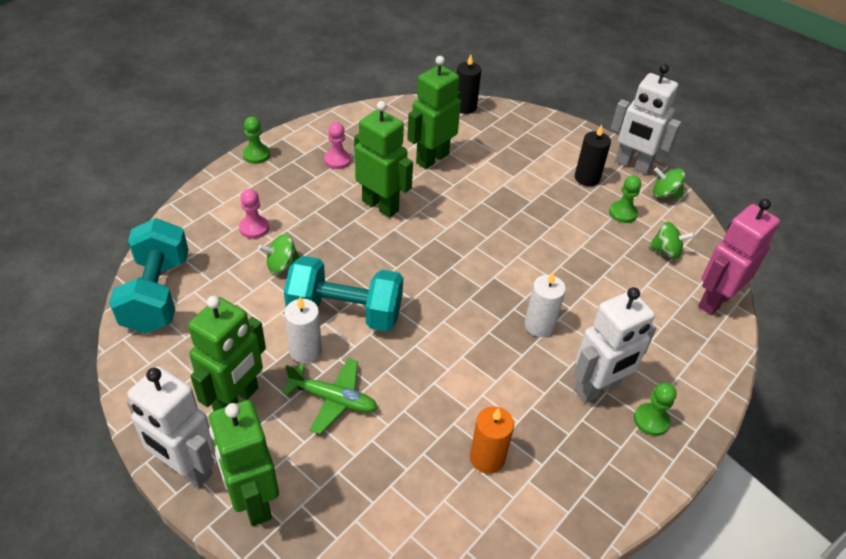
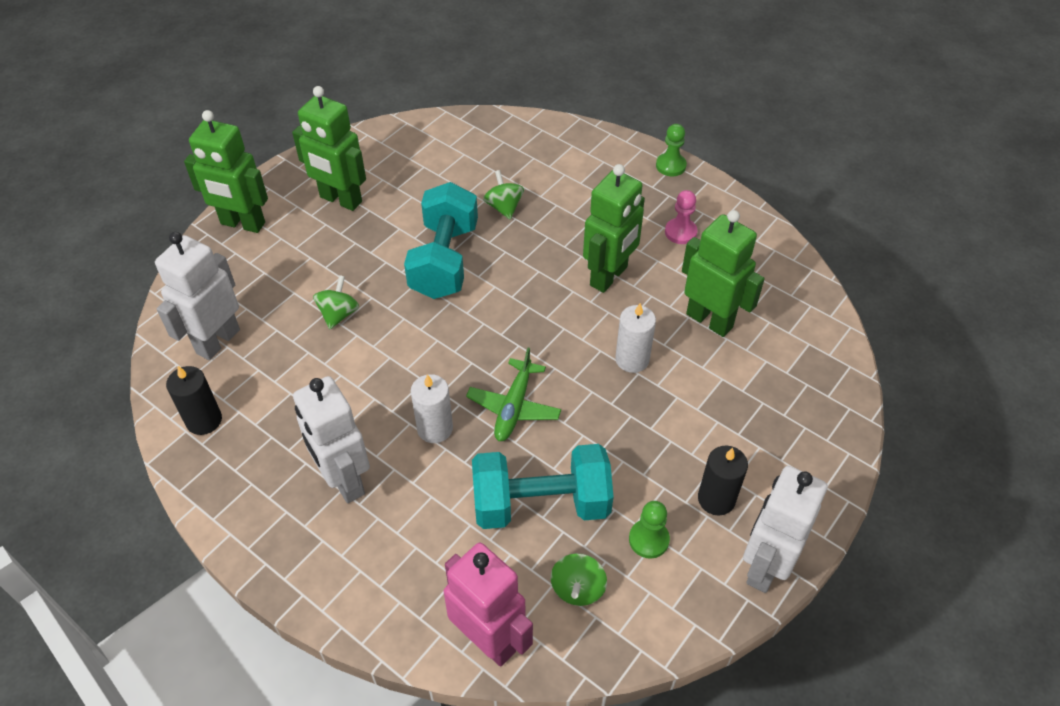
camera: 90 degrees right, 5 degrees up
(157, 294) = (458, 132): turquoise dumbbell -> turquoise dumbbell (541, 504)
(187, 469) = (276, 182): white robot -> white robot (217, 341)
(253, 501) = (242, 224): green robot -> green robot turned 135 degrees counterclockwise
(254, 228) = (554, 180): pink pawn -> none
(305, 350) = (395, 237): white candle -> white candle (632, 359)
(333, 399) = (339, 262): green plane -> green plane (514, 407)
(465, 107) = (836, 353): black candle -> black candle (204, 420)
(487, 458) = (266, 378): orange candle -> none
(651, 420) = (300, 531): green pawn -> none
(665, 194) = (705, 605): green spinning top -> green spinning top (338, 314)

